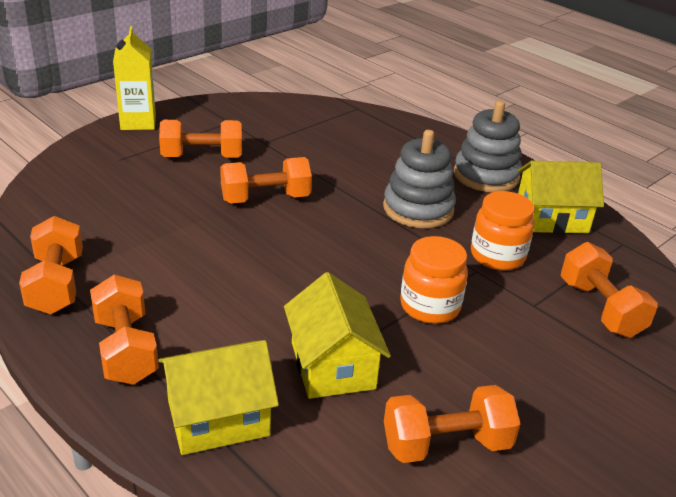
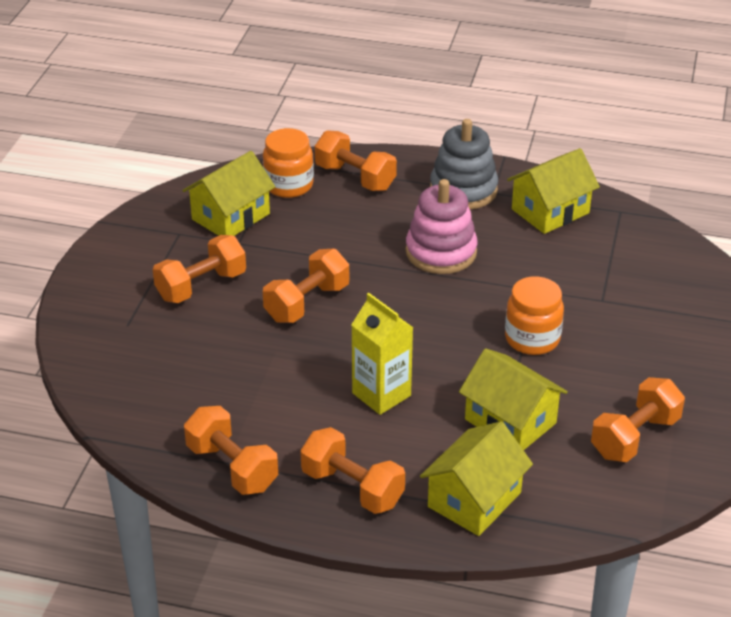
camera: 30 degrees left, 5 degrees up
(138, 122) = (91, 275): yellow carton -> yellow carton (381, 394)
(279, 125) = (230, 216): none -> yellow house
(418, 209) = (441, 252): grey stacking toy -> pink stacking toy
(497, 256) = (541, 269): orange jar -> orange jar (289, 185)
(600, 308) = (648, 280): orange dumbbell -> orange dumbbell (355, 178)

